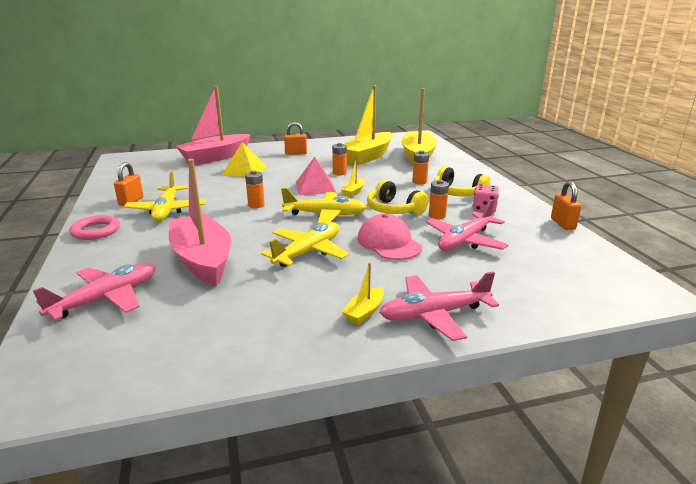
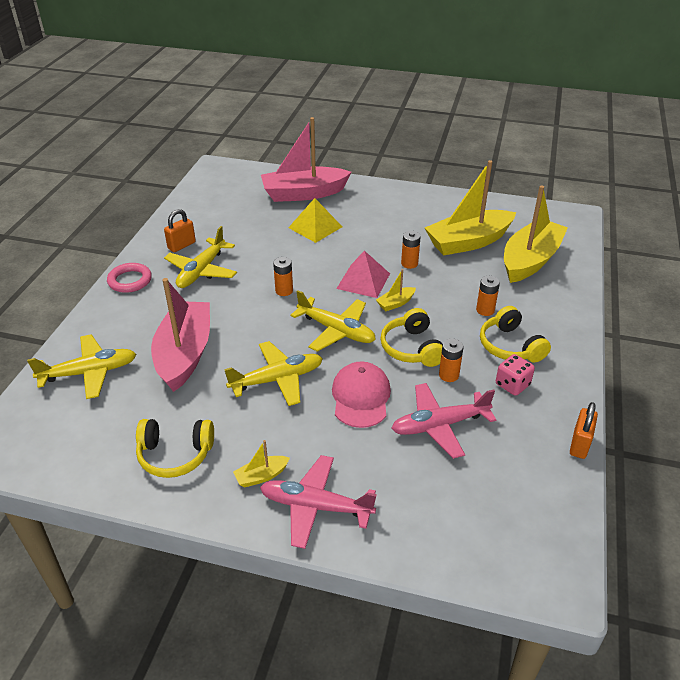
camera: 30 degrees right, 15 degrees up
(107, 299) = (89, 372): pink plane -> yellow plane
(264, 326) = (175, 455): none -> yellow headphones
(296, 153) = (392, 211): orange padlock -> none

